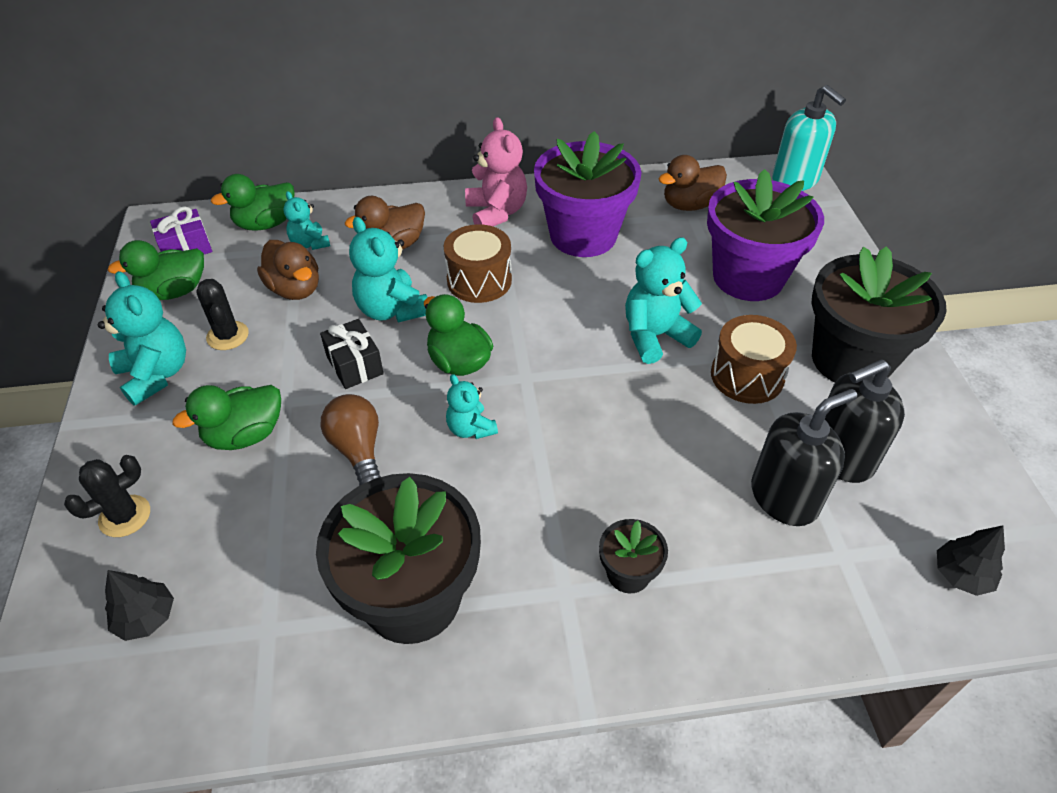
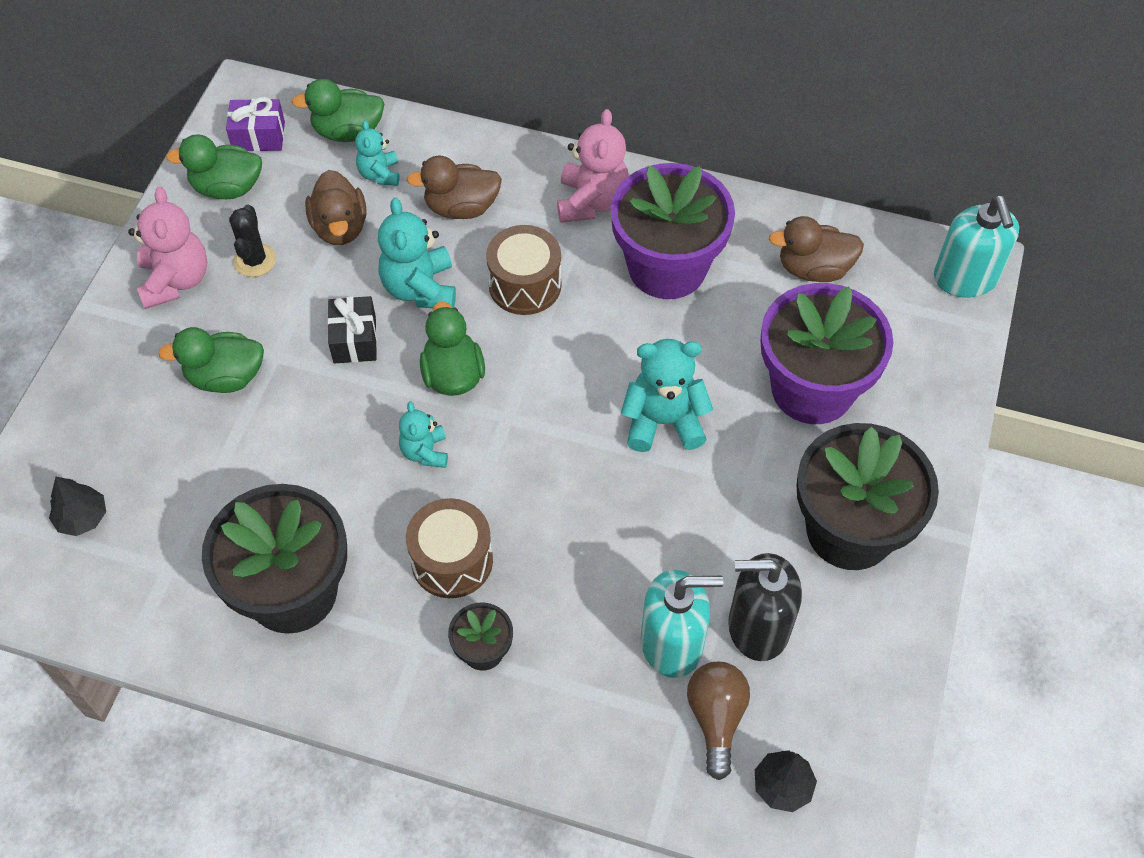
camera: 25 degrees right, 10 degrees up
(125, 516) = (98, 418): black cactus -> none
(156, 374) = (175, 280): turquoise teddy bear -> pink teddy bear
(358, 449) = (315, 432): brown light bulb -> brown light bulb (716, 718)
(747, 376) = (727, 504): brown drum -> brown drum (452, 560)
(784, 497) = (672, 643): black soap dispenser -> turquoise soap dispenser

